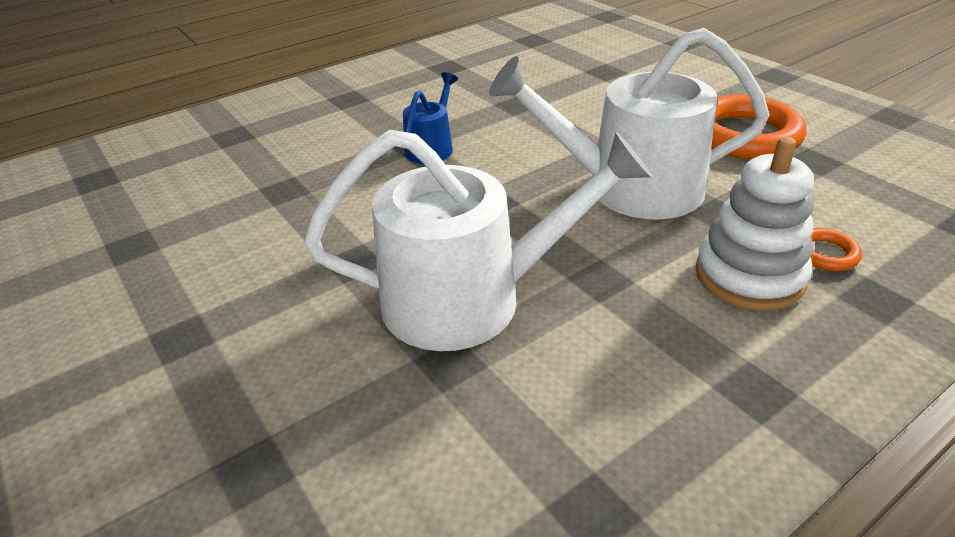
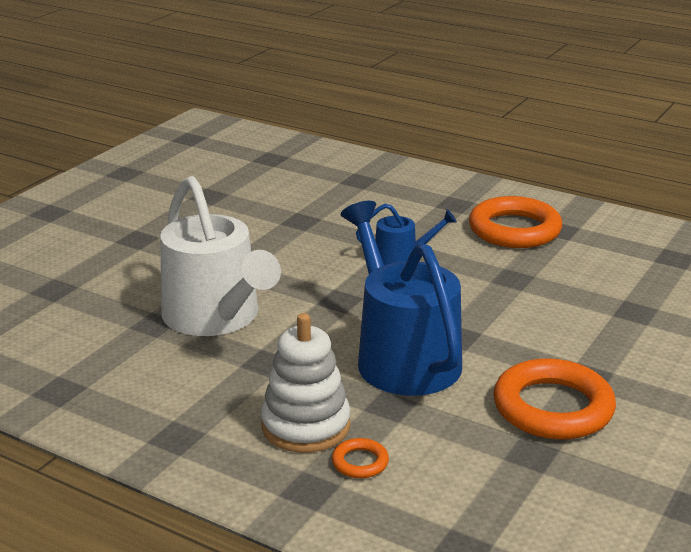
camera: 65 degrees right, 10 degrees down
(428, 84) = (514, 230): none -> orange ring
(630, 188) = (402, 357): white watering can -> blue watering can

